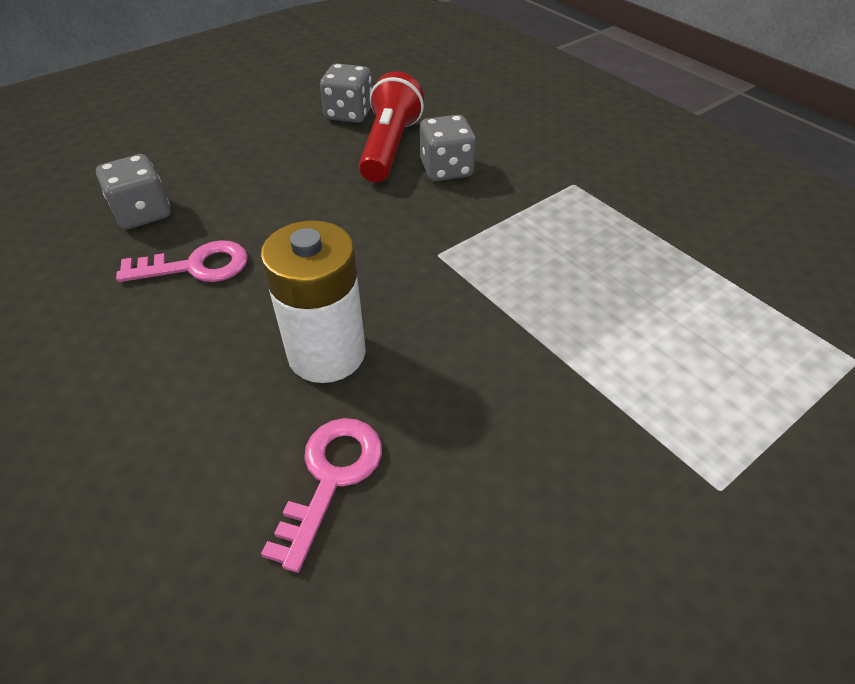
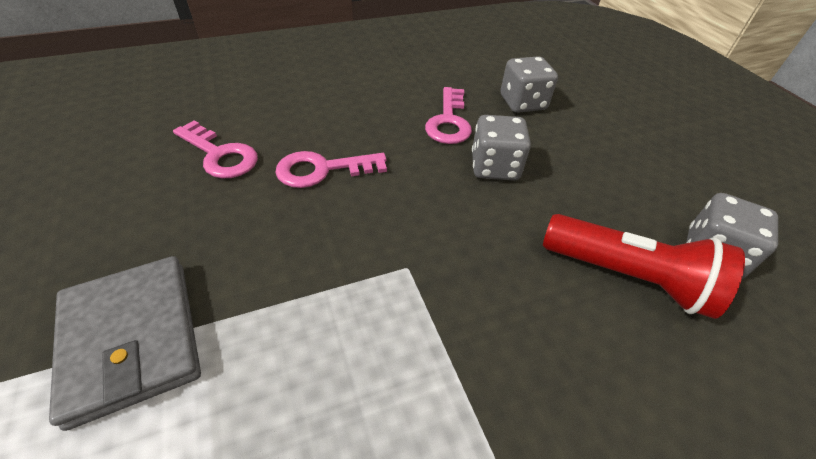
camera: 105 degrees right, 0 degrees up
(327, 353) = (322, 170): white battery -> pink key
(446, 169) = (572, 325): grey dice -> grey dice (494, 167)
(609, 404) = (132, 338): none -> grey wallet

